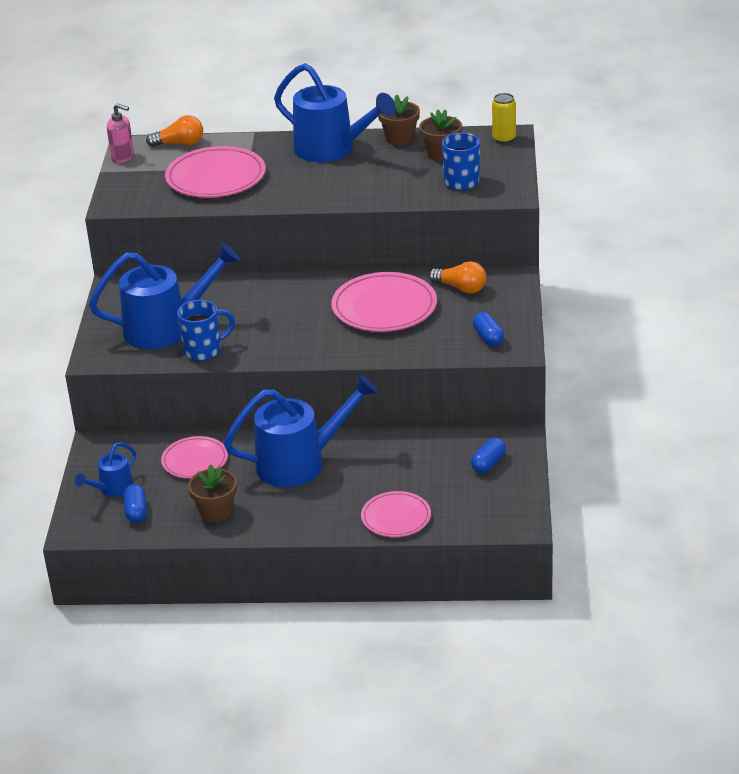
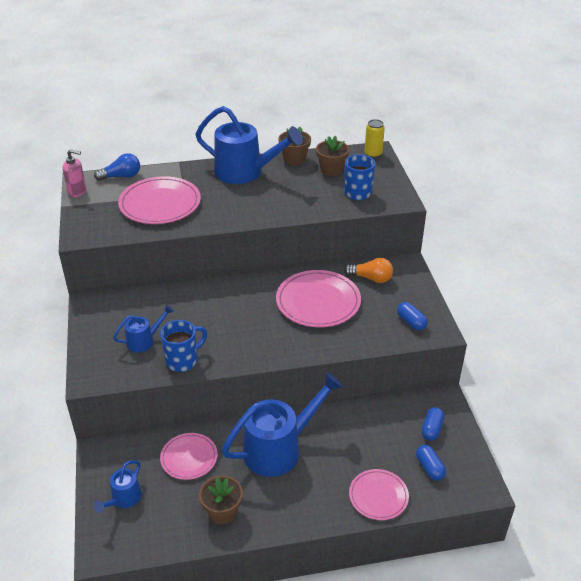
camera: 15 degrees left, 5 degrees up
(136, 511) = (151, 522): blue capsule -> blue capsule (429, 468)
(167, 328) = (144, 341): blue watering can -> blue watering can, size x0.49
(180, 144) = (121, 176): orange light bulb -> blue light bulb

